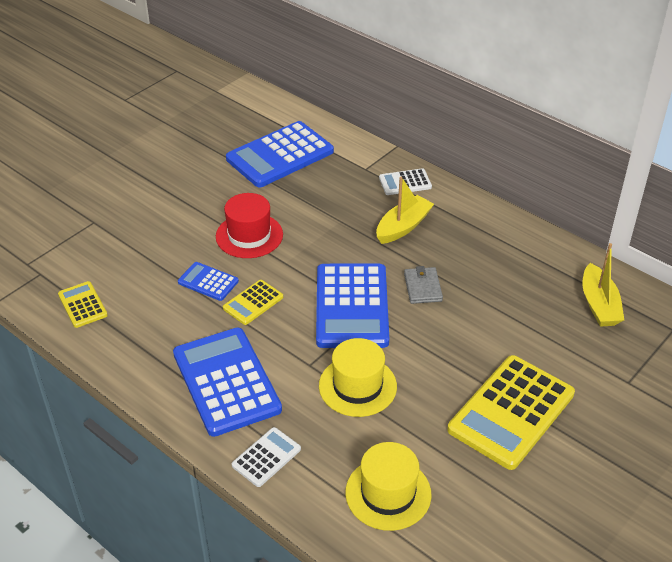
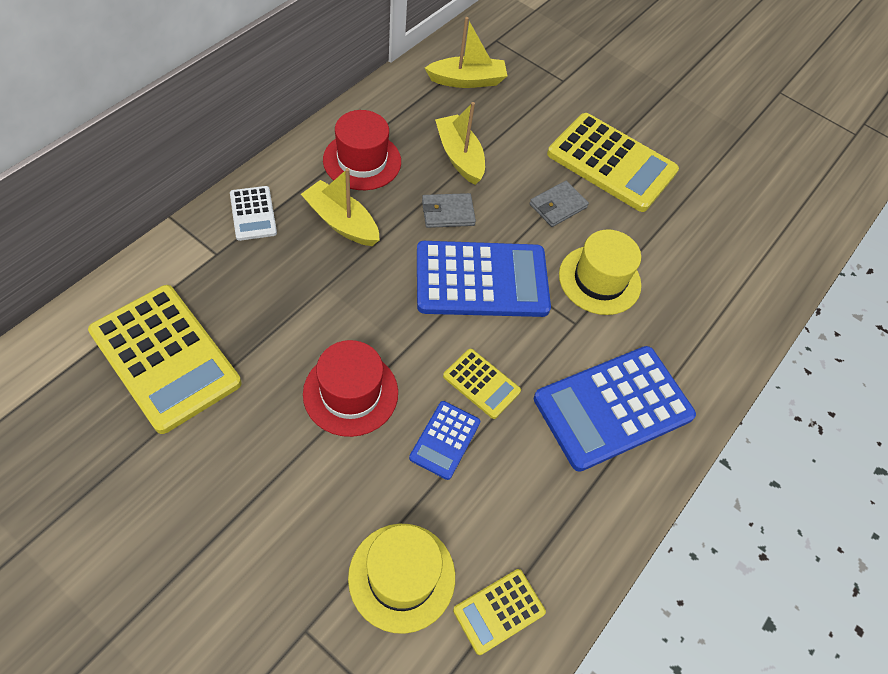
camera: 100 degrees left, 15 degrees up
(266, 457) = (707, 363): white calculator -> none
(280, 155) = (165, 357): blue calculator -> yellow calculator
(388, 493) = (723, 262): yellow hat -> yellow hat (402, 576)
(443, 363) = (558, 206): none -> grey wallet
(472, 236) = (362, 161): none -> red hat
(492, 296) = (459, 156): none -> yellow boat

